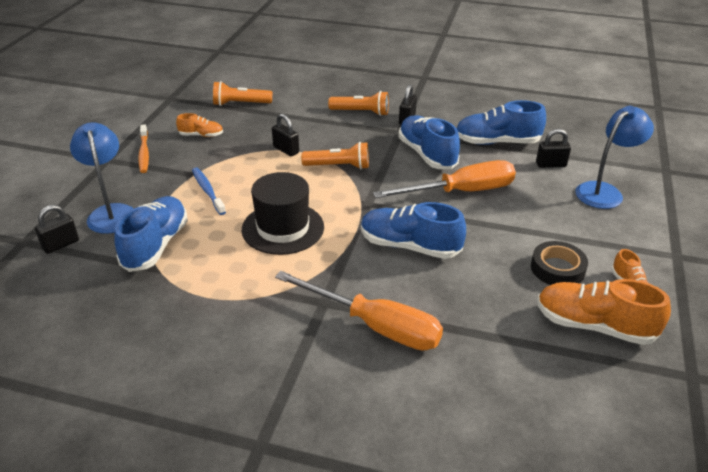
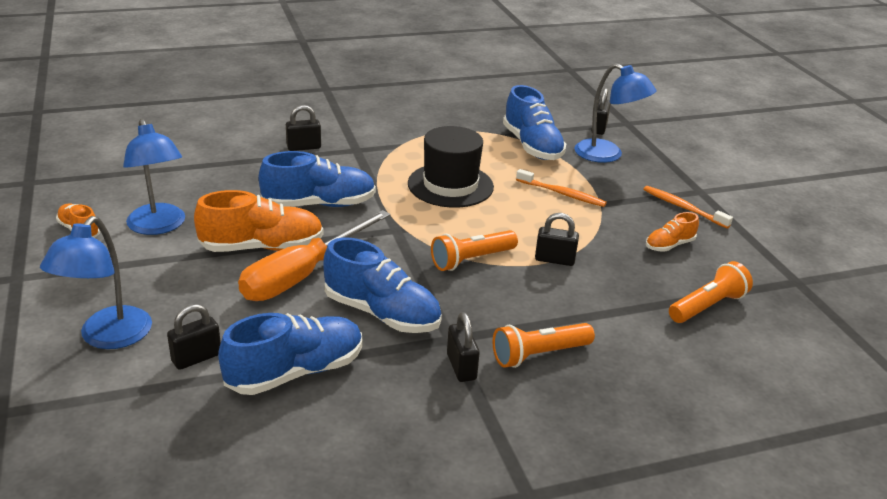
camera: 145 degrees right, 5 degrees down
(208, 191) = (562, 194): blue toothbrush -> orange toothbrush
(375, 326) = (304, 147): orange screwdriver -> black padlock
(557, 269) = (159, 226): black tape -> blue lamp
(594, 326) = (116, 192): orange shoe -> orange shoe (262, 247)

